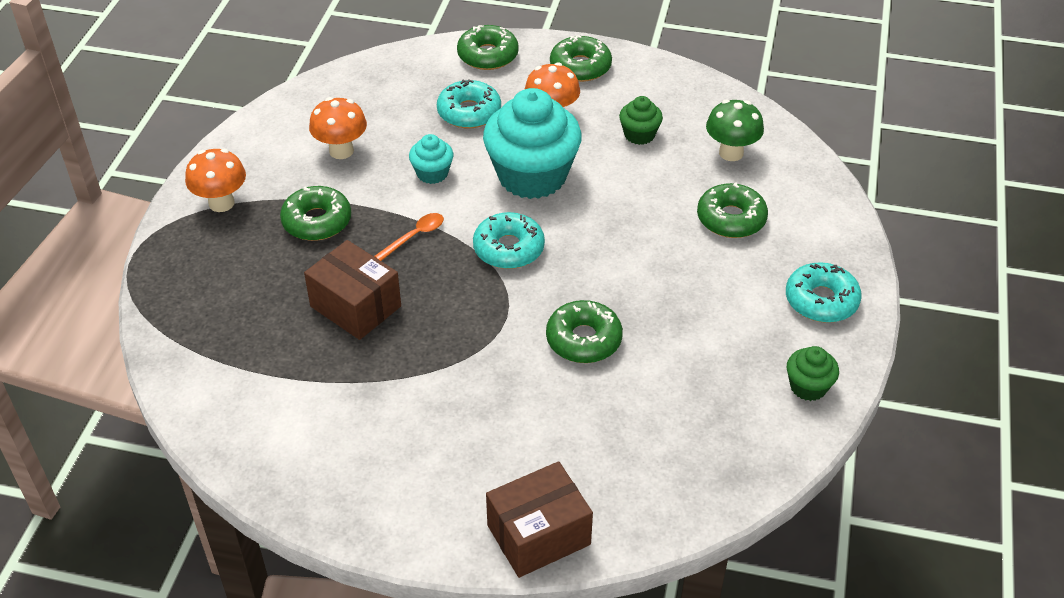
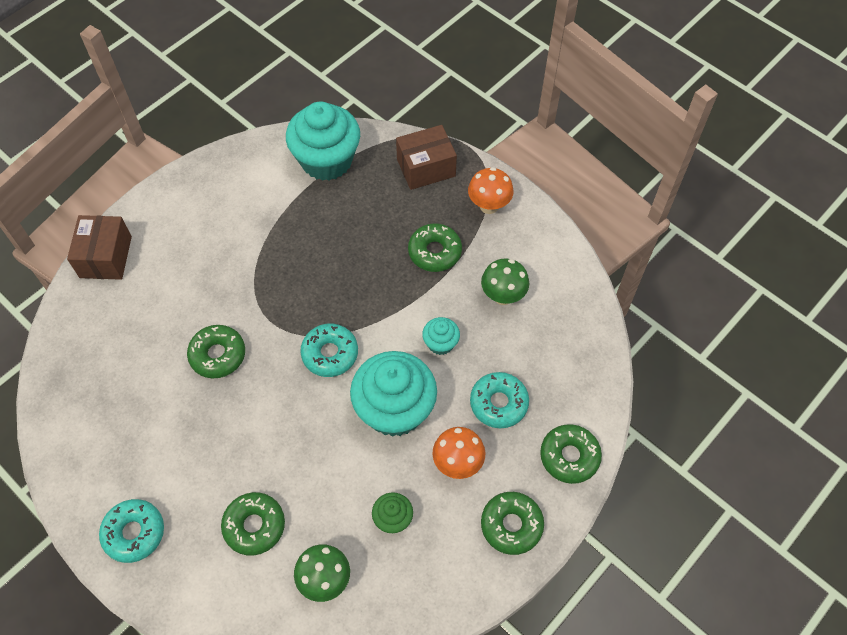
camera: 120 degrees right, 15 degrees up
(230, 378) = (326, 160): none -> turquoise cupcake
(341, 151) = (503, 296): orange mushroom -> green mushroom
(355, 306) = (339, 242): brown box -> brown box (426, 167)
(414, 236) = (381, 302): orange spoon -> none
(808, 387) = (77, 467): green cupcake -> none

